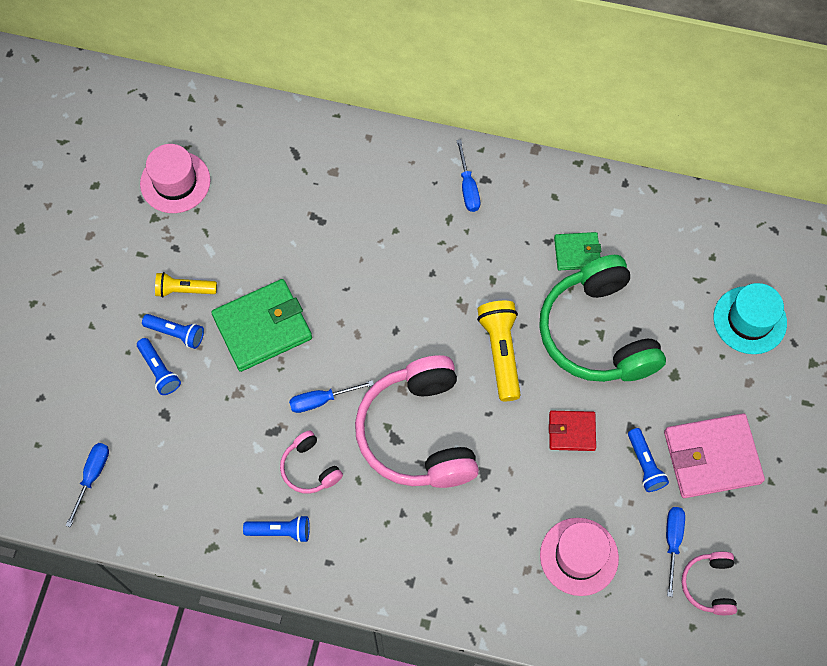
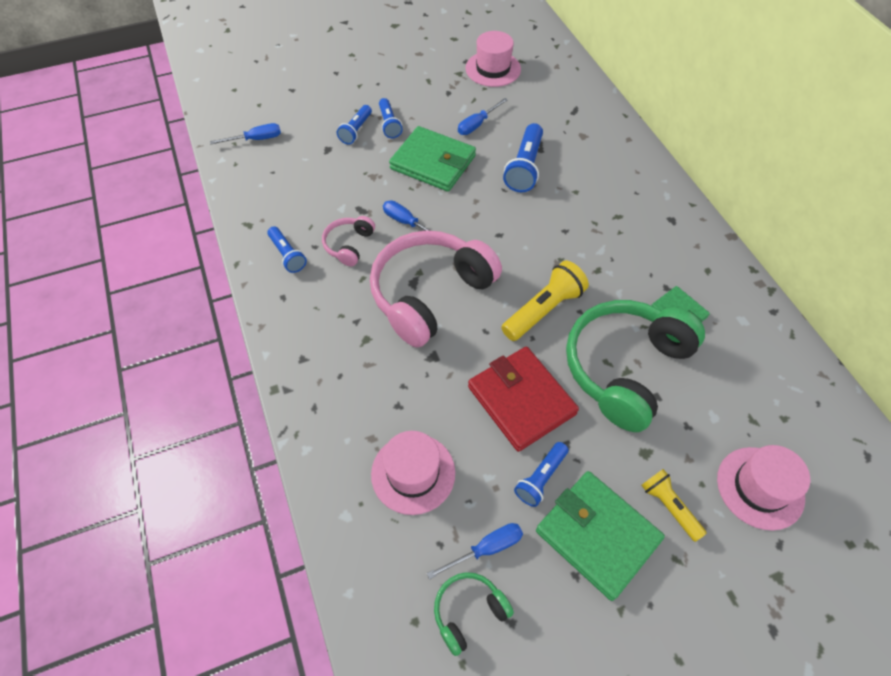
camera: 55 degrees right, 10 degrees down
(184, 290) = (423, 112): yellow flashlight -> yellow flashlight (669, 506)
(333, 251) = (524, 167): none -> blue flashlight
(468, 187) = (654, 213): blue screwdriver -> blue screwdriver (477, 124)
(571, 432) = (521, 400): red wallet -> red wallet, size x1.81
(709, 585) = (469, 612): pink headphones -> green headphones
(712, 457) = (597, 535): pink wallet -> green wallet
(749, 320) = (760, 487): turquoise hat -> pink hat

